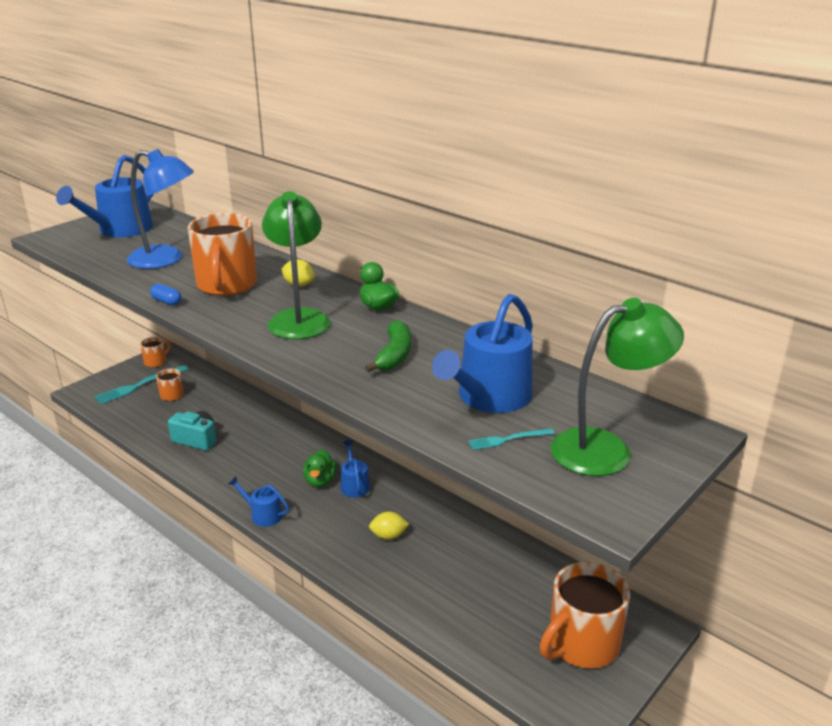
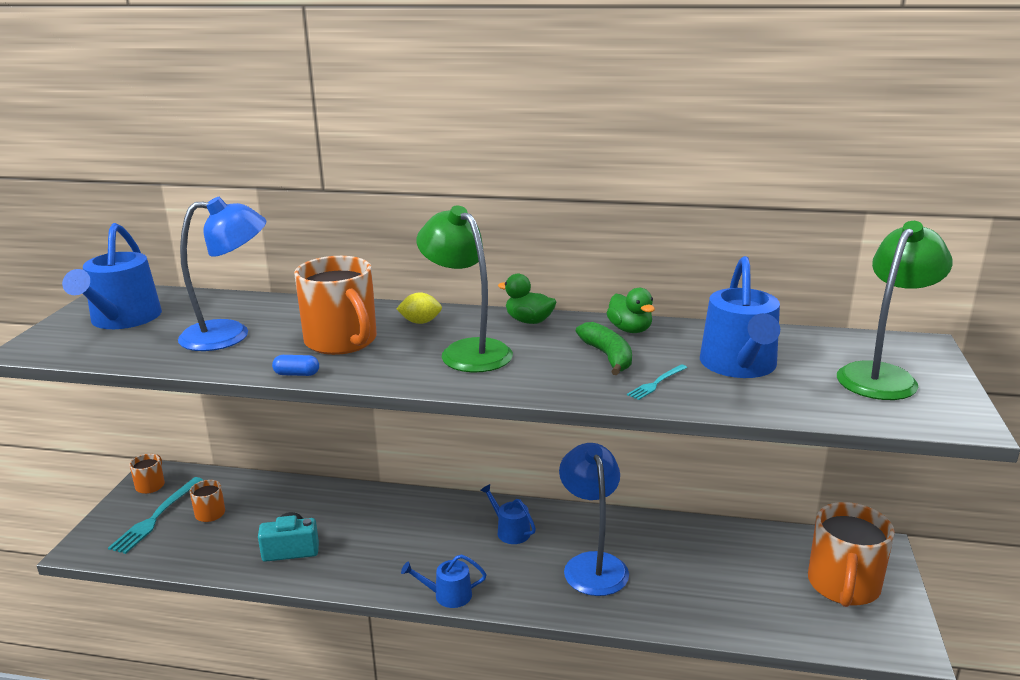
camera: 30 degrees left, 5 degrees down
(320, 481) = (472, 540): green duck -> green duck (630, 330)
(388, 536) = (592, 564): yellow lemon -> blue lamp
(508, 439) = (805, 393): turquoise fork -> turquoise fork (656, 383)

